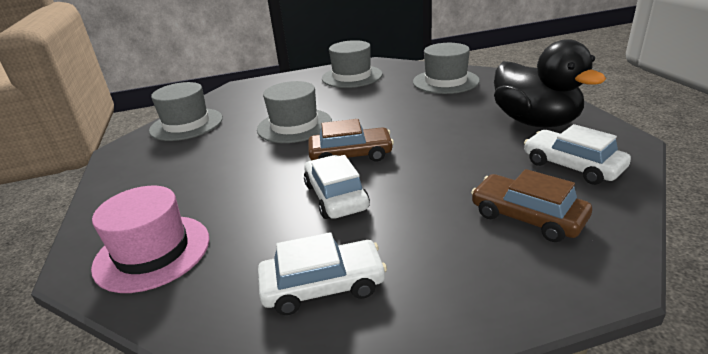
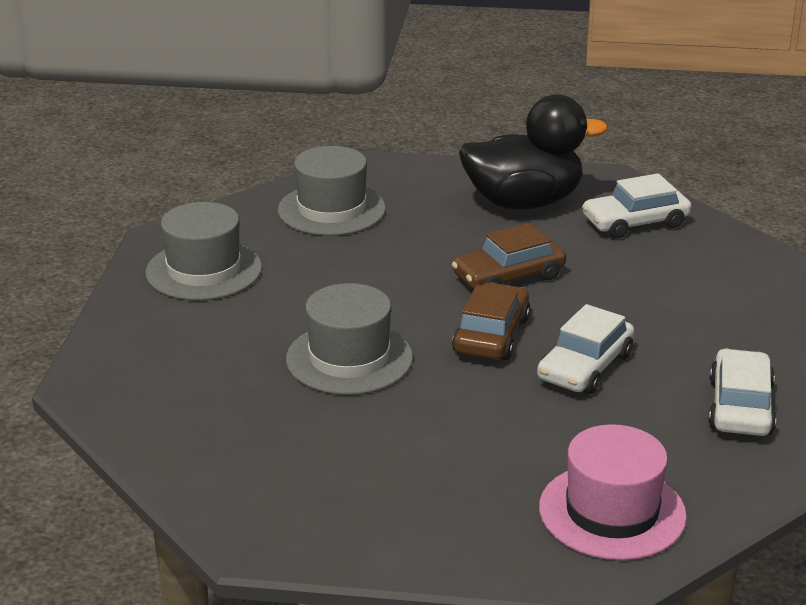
camera: 70 degrees left, 0 degrees up
(186, 124) = (219, 461): grey hat -> none
(336, 196) = (585, 367): white car -> white car turned 60 degrees counterclockwise
(527, 217) = (703, 276): brown car -> brown car (508, 276)

